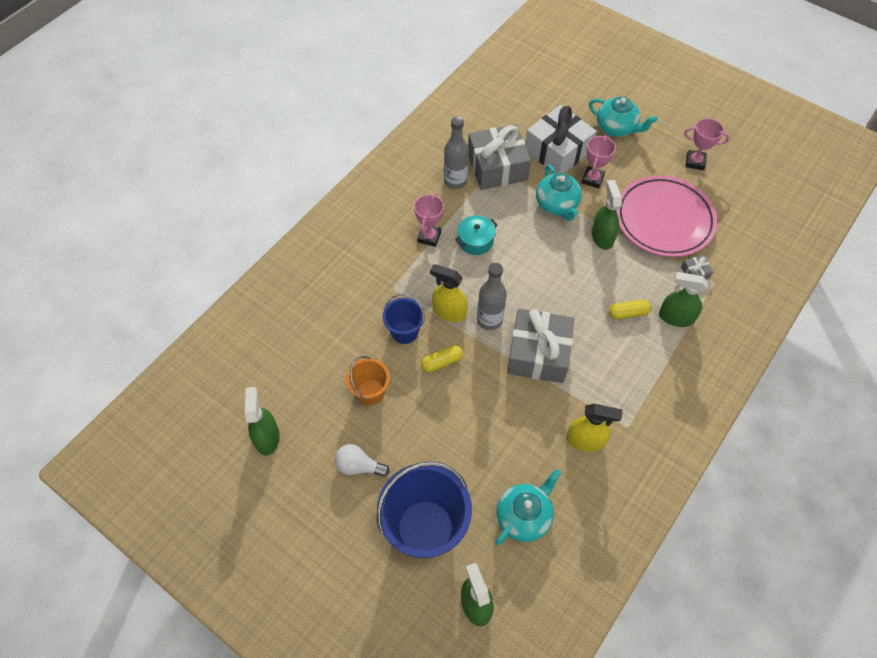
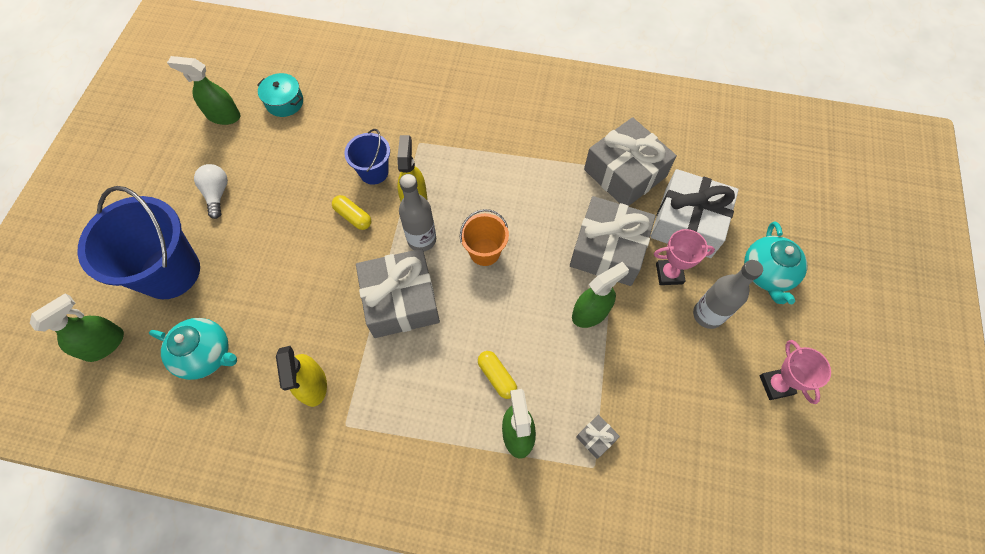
camera: 65 degrees right, 5 degrees up
(267, 437) = (223, 116): green spray bottle -> green spray bottle turned 135 degrees counterclockwise
(370, 392) = (296, 171): orange bucket -> orange bucket (484, 252)
(429, 237) = (496, 148): pink trophy -> none
(455, 181) = (581, 143): grey bottle -> grey bottle (707, 315)
(475, 241) = (514, 190): turquoise pot -> turquoise pot (284, 102)
(557, 205) = (608, 250): turquoise teapot -> grey gift
(664, 220) = (657, 375): pink plate -> none

